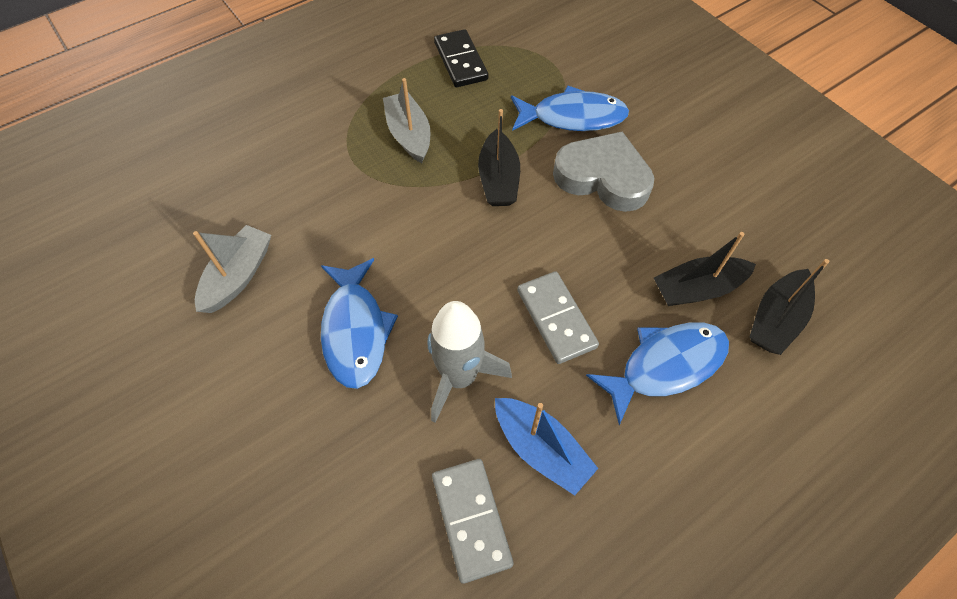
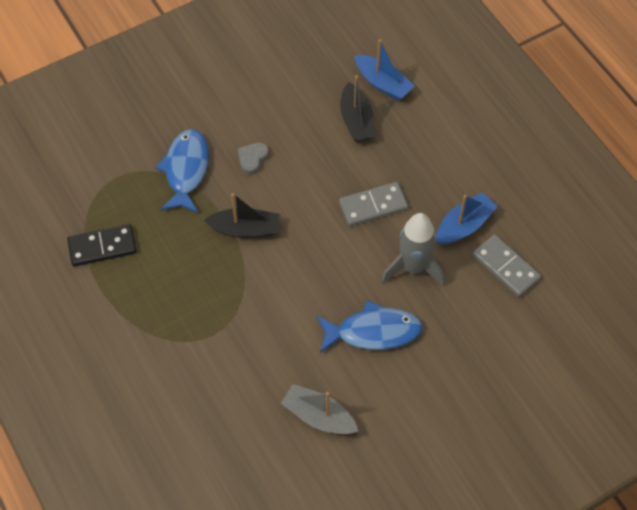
camera: 85 degrees left, 0 degrees up
(409, 135) = (186, 292): grey boat -> none
(471, 519) = (506, 267): grey domino -> grey domino turned 60 degrees clockwise
(603, 177) = (252, 159): grey heart -> grey heart, size x0.47
(665, 366) = (412, 150): blue fish -> none
(776, 319) = (383, 83): black boat -> blue boat

